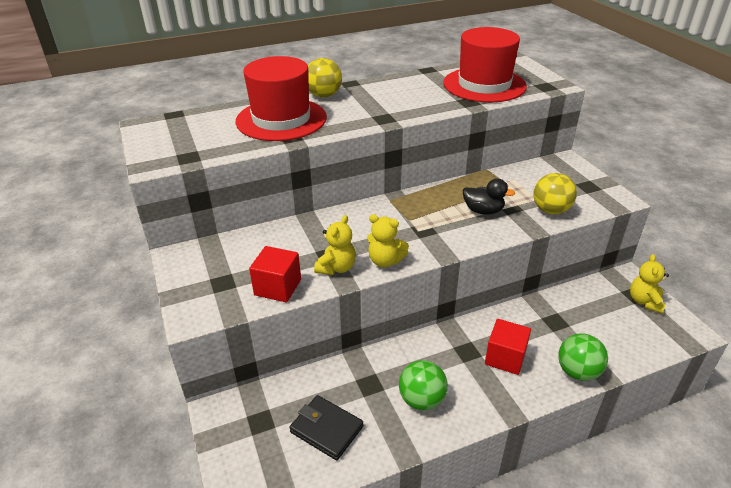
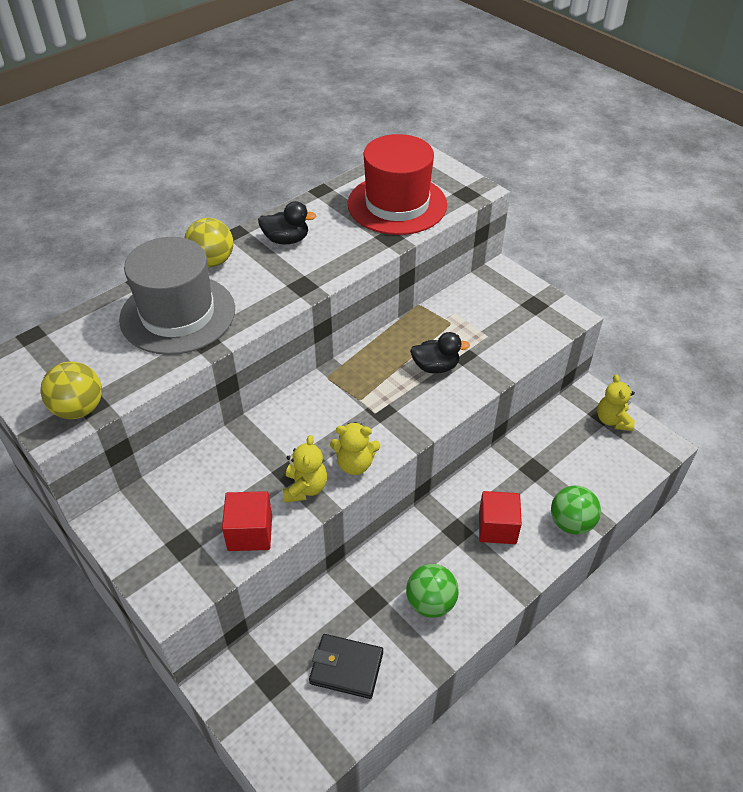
camera: 20 degrees left, 10 degrees up
(281, 119) = (178, 314): red hat -> grey hat
(386, 92) = (286, 240): none -> black duck
(551, 210) = (506, 348): yellow ball -> yellow ball (79, 409)

